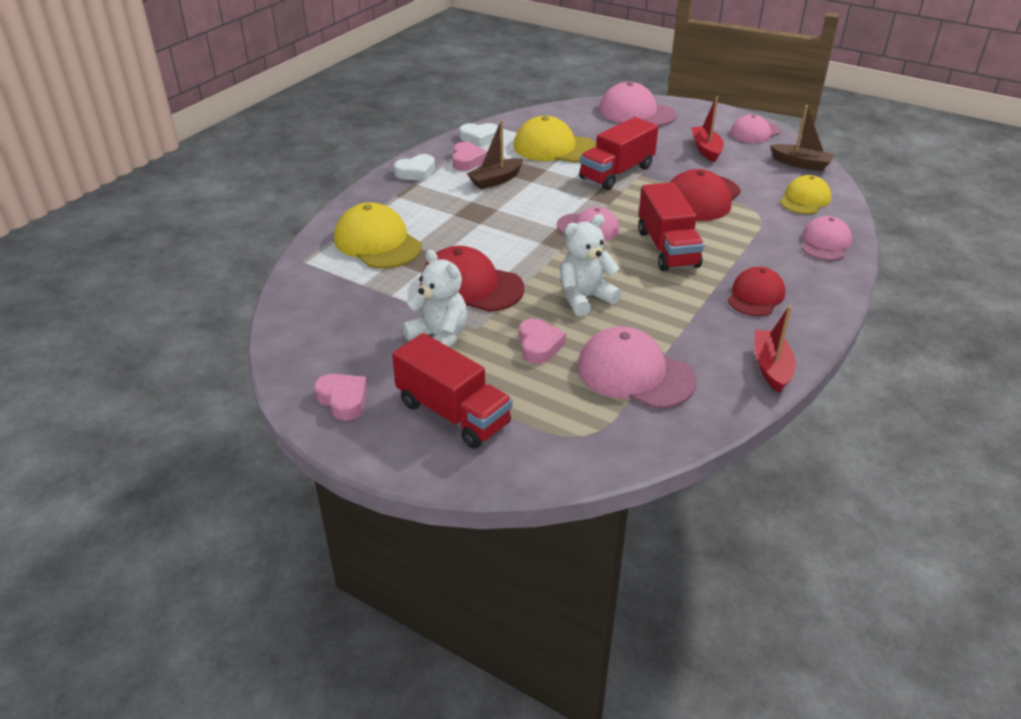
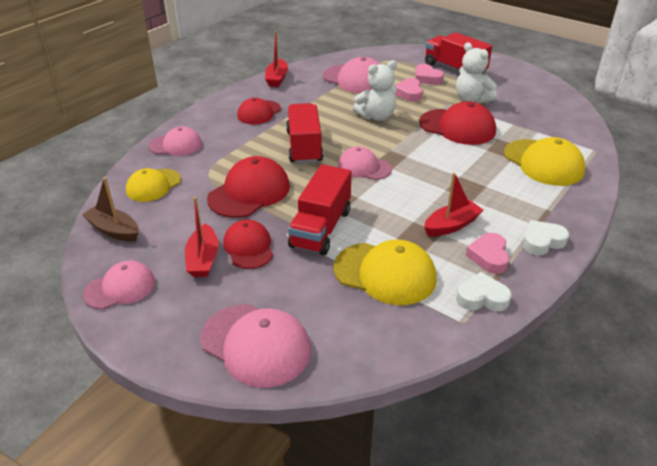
camera: 175 degrees left, 0 degrees up
(343, 400) = (516, 76): pink heart -> pink heart (427, 78)
(496, 180) = (451, 225): brown boat -> red boat
(616, 173) = (321, 228): red truck -> red truck turned 150 degrees clockwise
(673, 158) = (248, 247): none -> red cap
(825, 243) = (176, 145): pink cap -> pink cap turned 120 degrees counterclockwise

